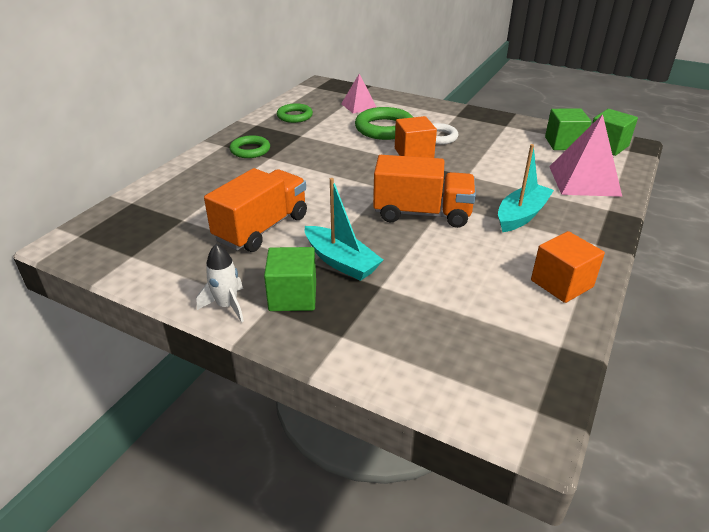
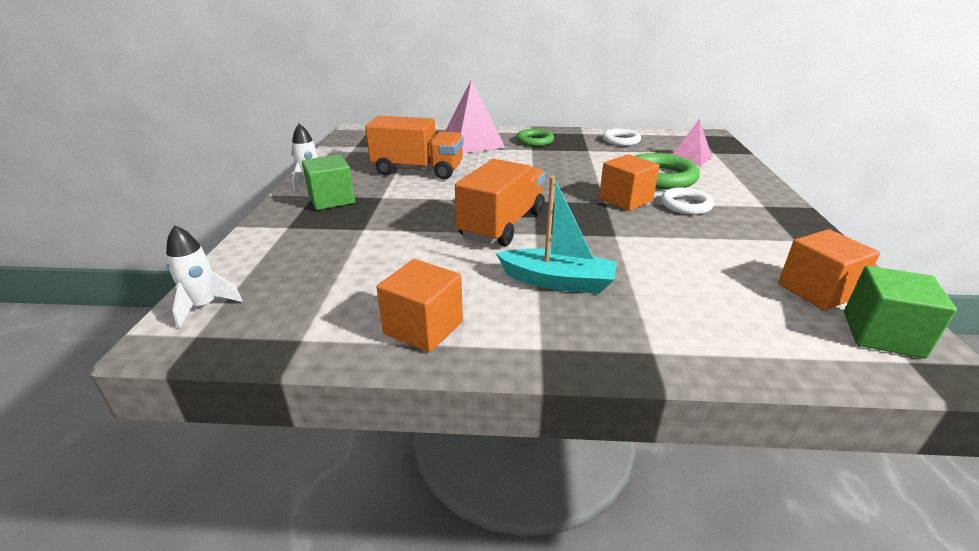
camera: 65 degrees right, 5 degrees down
(295, 116) = (621, 140): green ring -> white ring
(341, 261) = (390, 206): turquoise boat -> none
(422, 213) = (502, 225): orange truck -> orange truck turned 135 degrees counterclockwise
(488, 404) = (204, 306): none -> white rocket
(564, 143) = (817, 291): green cube -> orange cube
(584, 180) = (717, 321): pink pyramid -> pink pyramid (472, 143)

